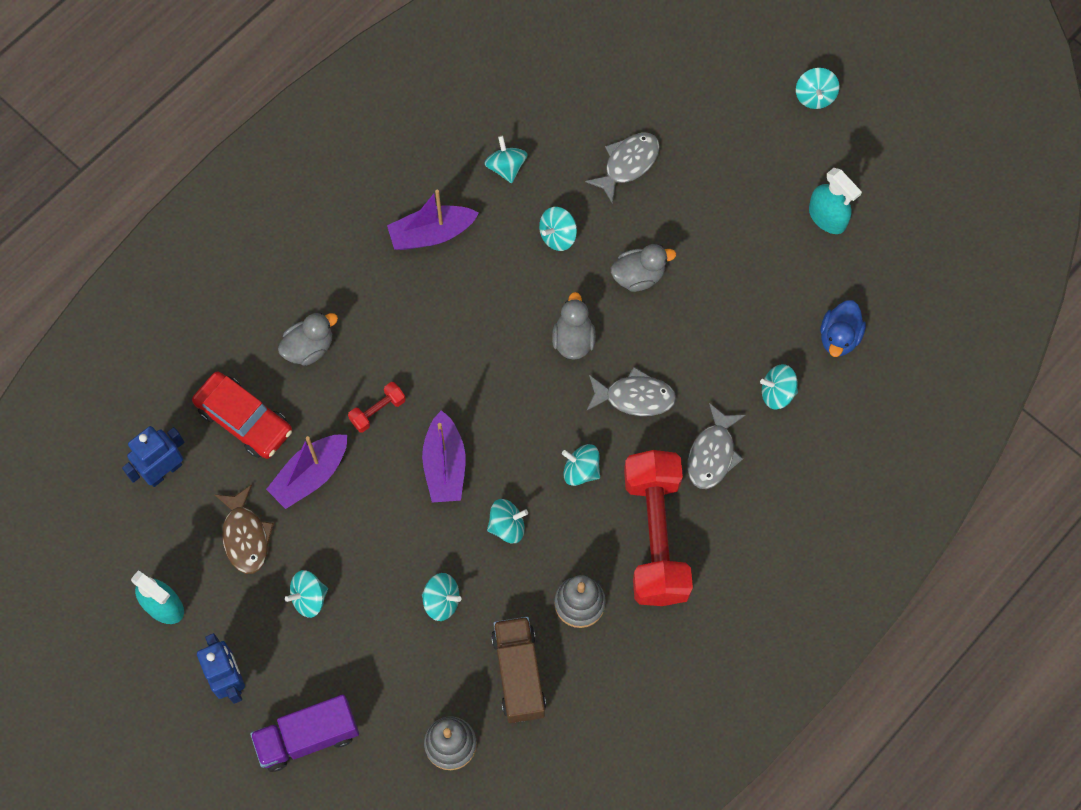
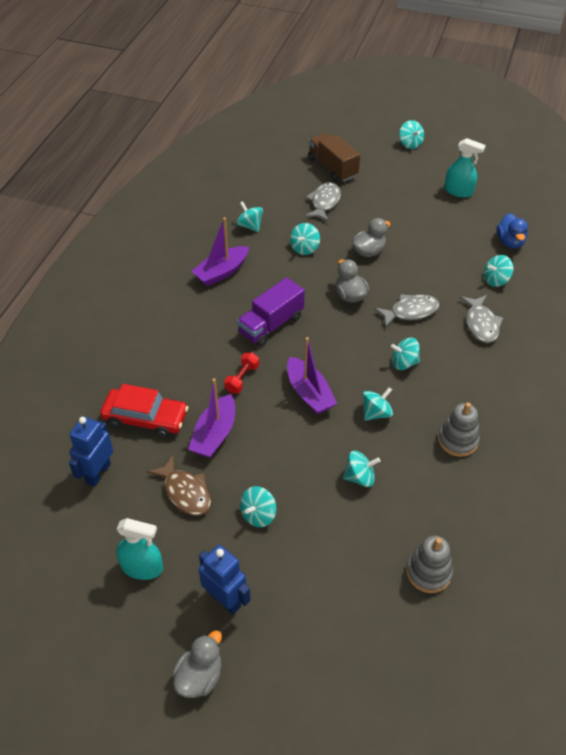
camera: 25 degrees left, 20 degrees down
(308, 737) = (314, 616): purple truck -> purple truck (271, 325)
(309, 348) = (171, 359): grey duck -> grey duck (199, 676)
(518, 674) = (446, 502): brown truck -> brown truck (332, 168)
(655, 536) = (479, 382): red dumbbell -> none

